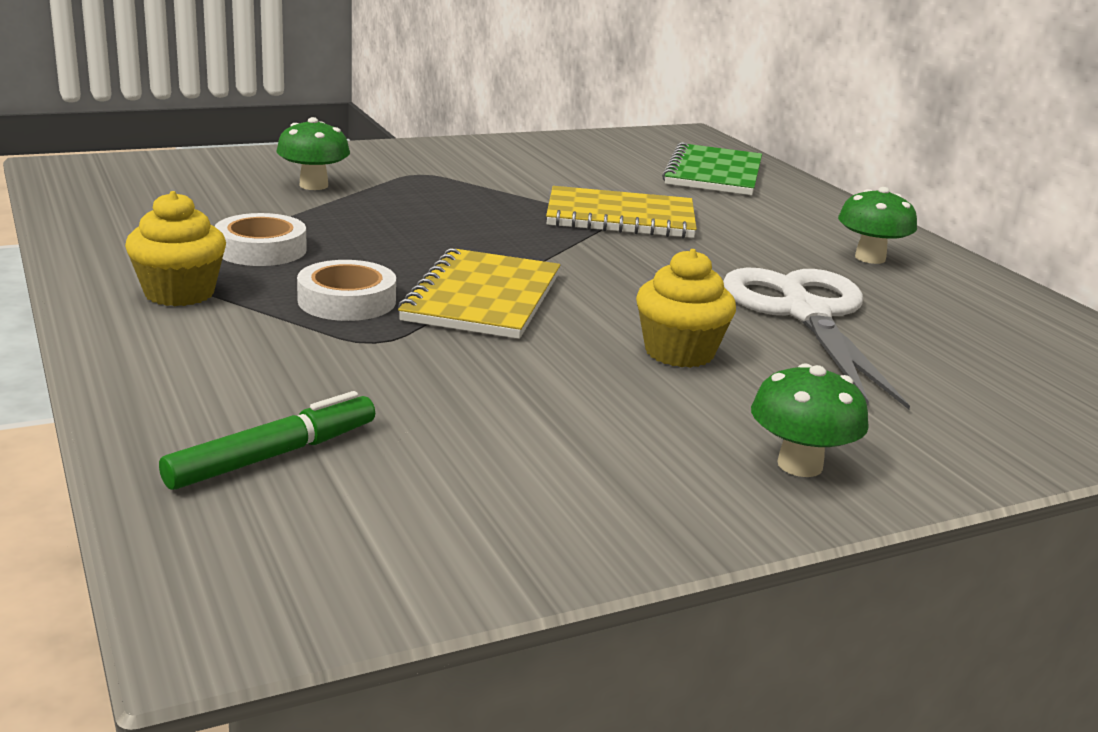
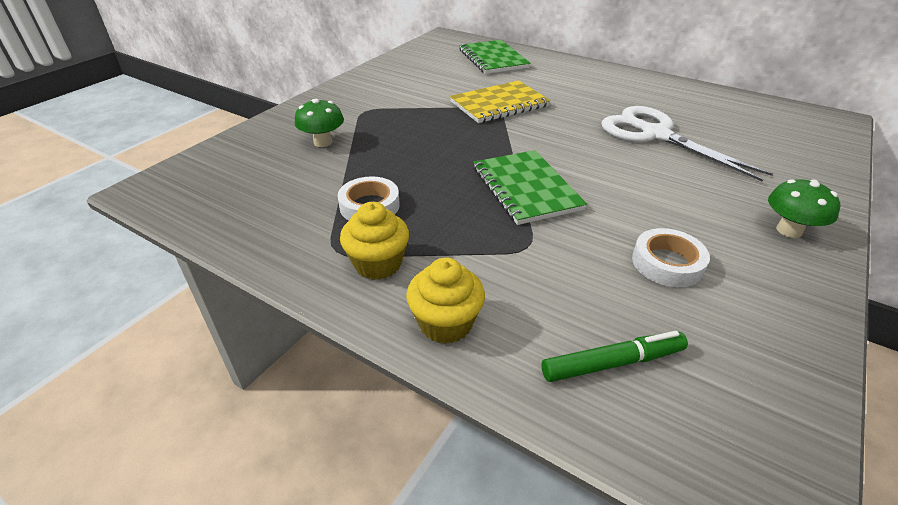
camera: 30 degrees left, 15 degrees up
(273, 456) = (612, 363): green marker -> green marker turned 60 degrees clockwise
(347, 301) = (470, 223): white tape -> white tape (667, 263)
(483, 298) = (526, 188): yellow notebook -> green notebook
(679, 352) = (651, 184): yellow cupcake -> yellow cupcake (445, 323)
(870, 258) = (625, 89): green mushroom -> none

